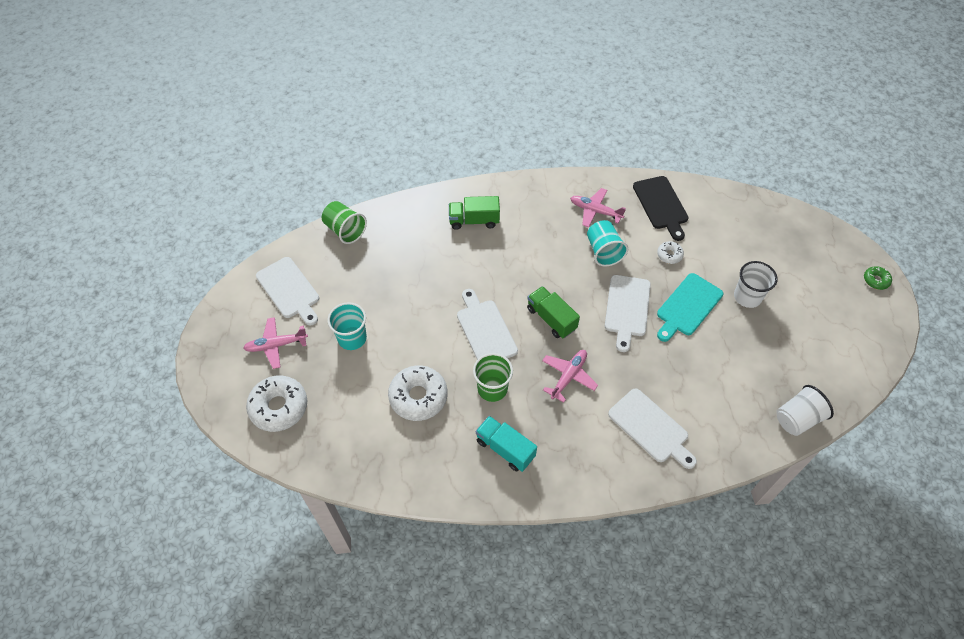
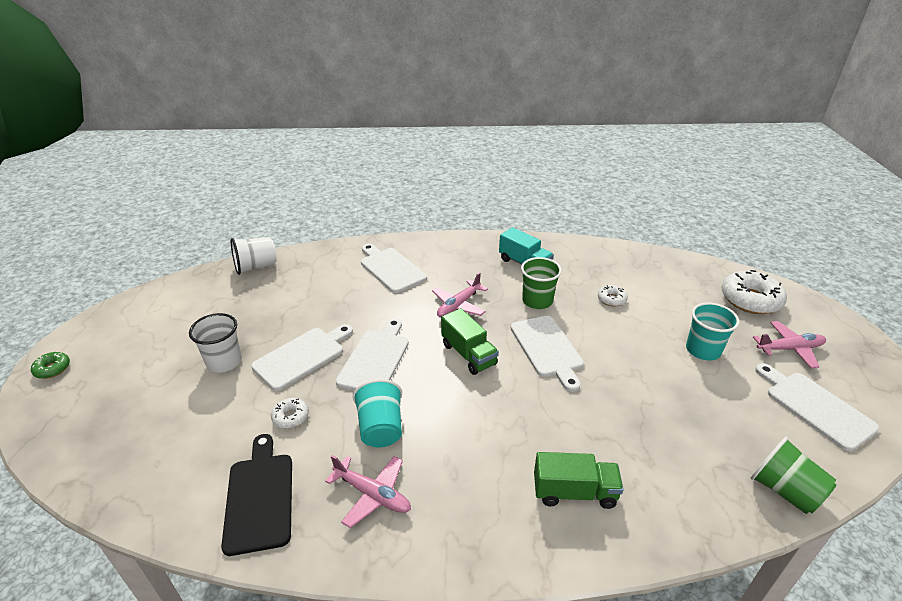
camera: 175 degrees left, 20 degrees down
(418, 397) = (611, 299): white donut -> white donut, size x0.49
(688, 306) = (302, 356): turquoise cutting board -> white cutting board

